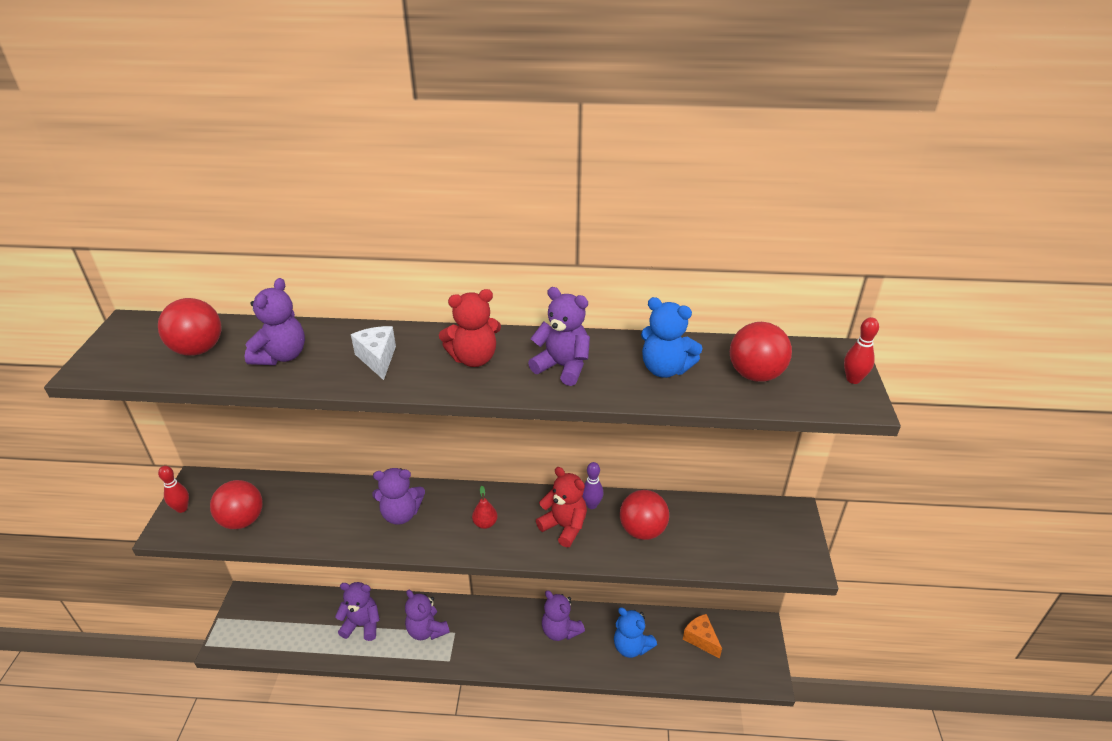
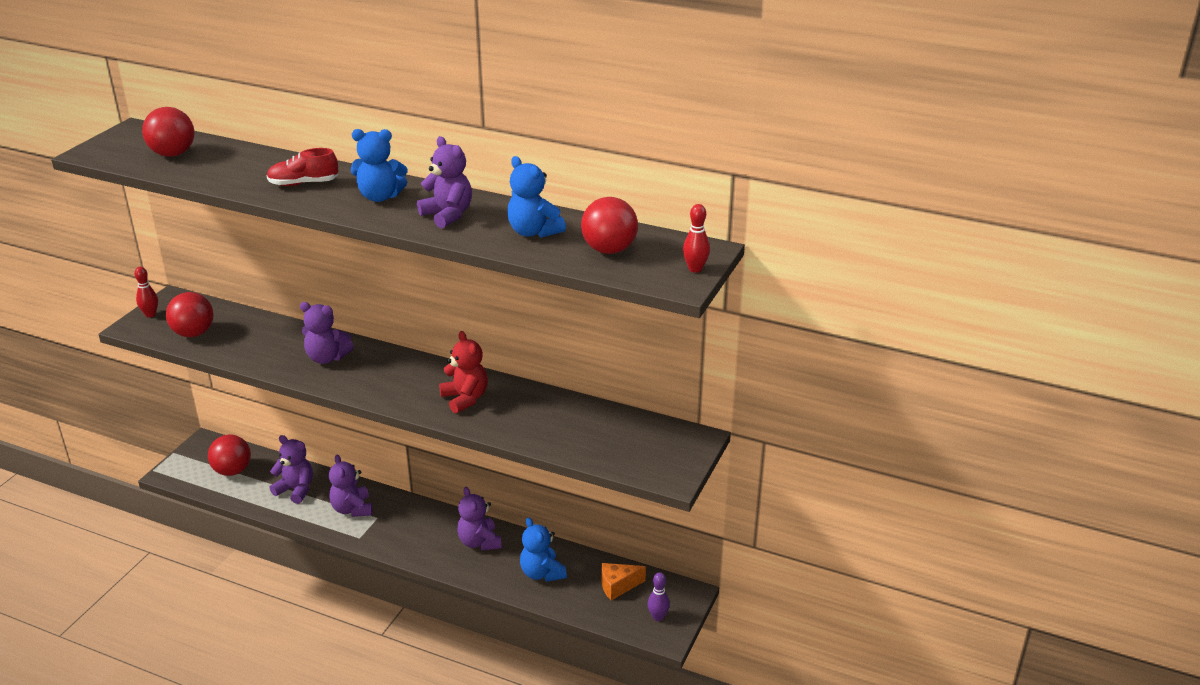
camera: 20 degrees right, 5 degrees down
(281, 356) = (231, 169): purple teddy bear -> none
(377, 359) = (303, 183): white cheese -> red shoe
(474, 358) = (380, 197): red teddy bear -> blue teddy bear
(485, 523) = (395, 380): red pear -> none
(591, 505) = (503, 388): purple bowling pin -> purple bowling pin (658, 617)
(642, 530) = (535, 417): red ball -> red ball (232, 471)
(701, 639) = (618, 586): orange cheese -> orange cheese turned 90 degrees counterclockwise

